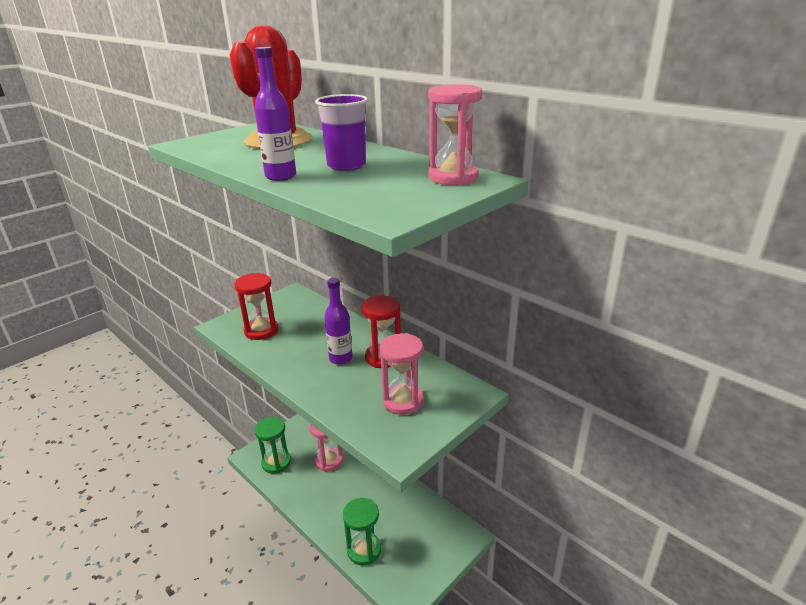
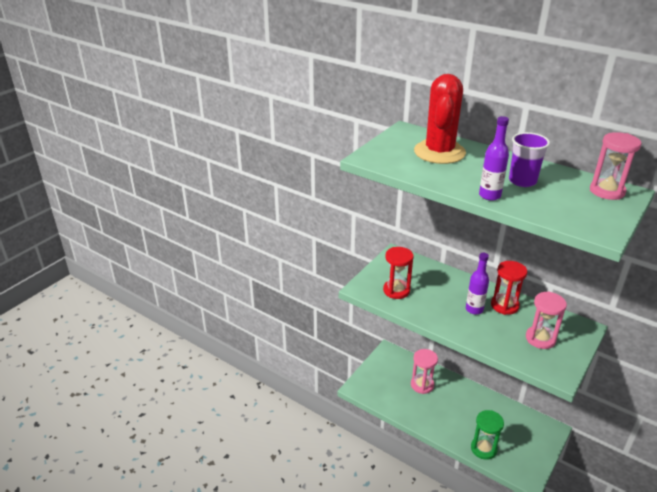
camera: 10 degrees left, 5 degrees up
(276, 463) = (381, 391): green hourglass -> none

